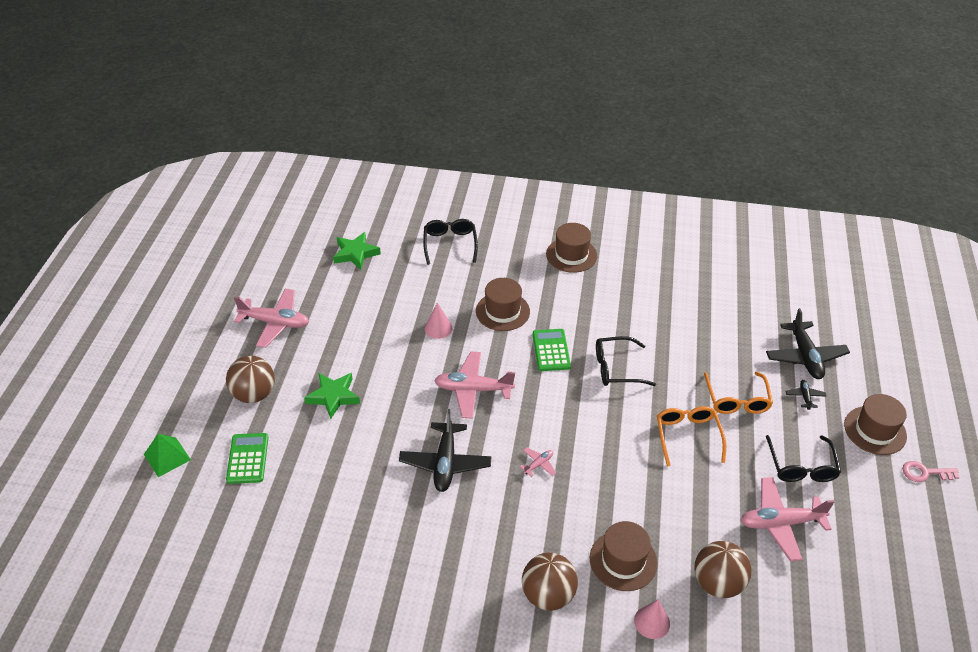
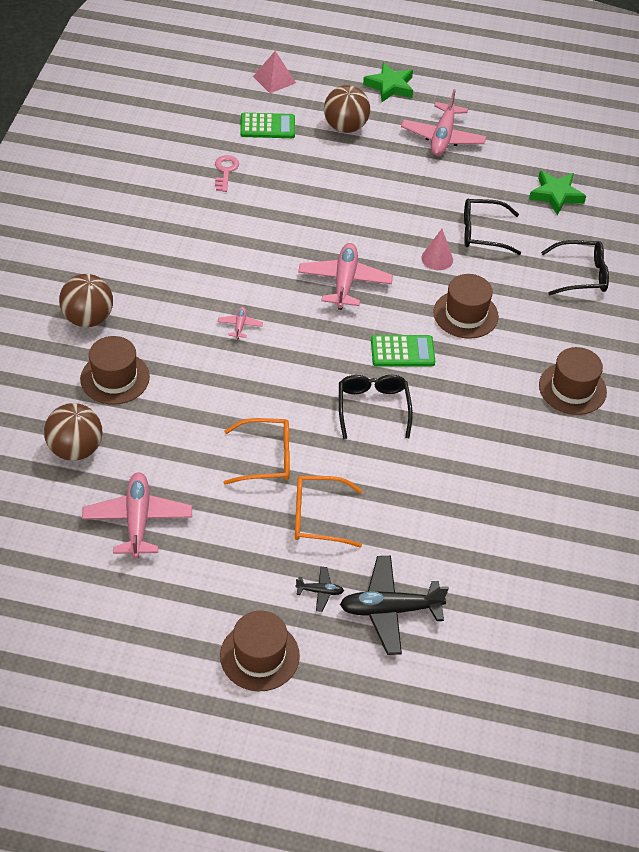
camera: 90 degrees right, 5 degrees up
(167, 457) = (274, 79): green pyramid -> pink pyramid
(333, 396) = (340, 179): green star -> green star (390, 86)
(445, 463) = (249, 256): black plane -> none
(538, 464) = (240, 325): pink plane -> pink plane turned 135 degrees counterclockwise
(652, 622) = (44, 390): pink cone -> none
(801, 466) = (212, 560): black glasses -> black glasses (483, 233)
(925, 473) = (188, 692): pink key -> pink key (225, 171)

